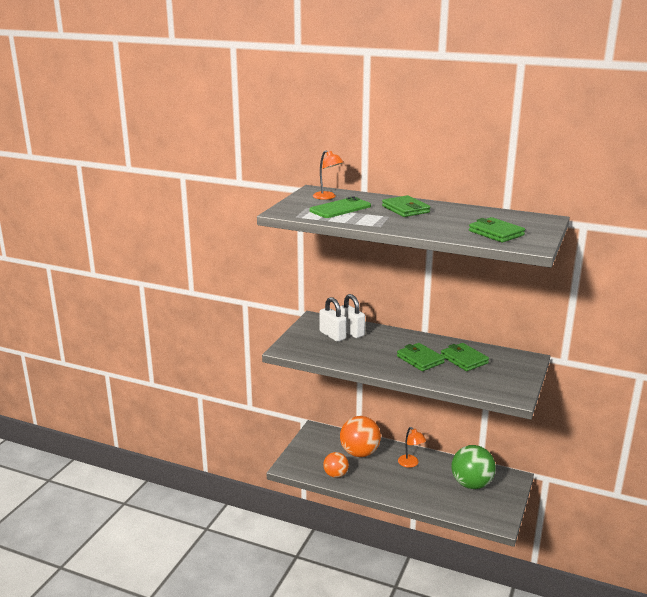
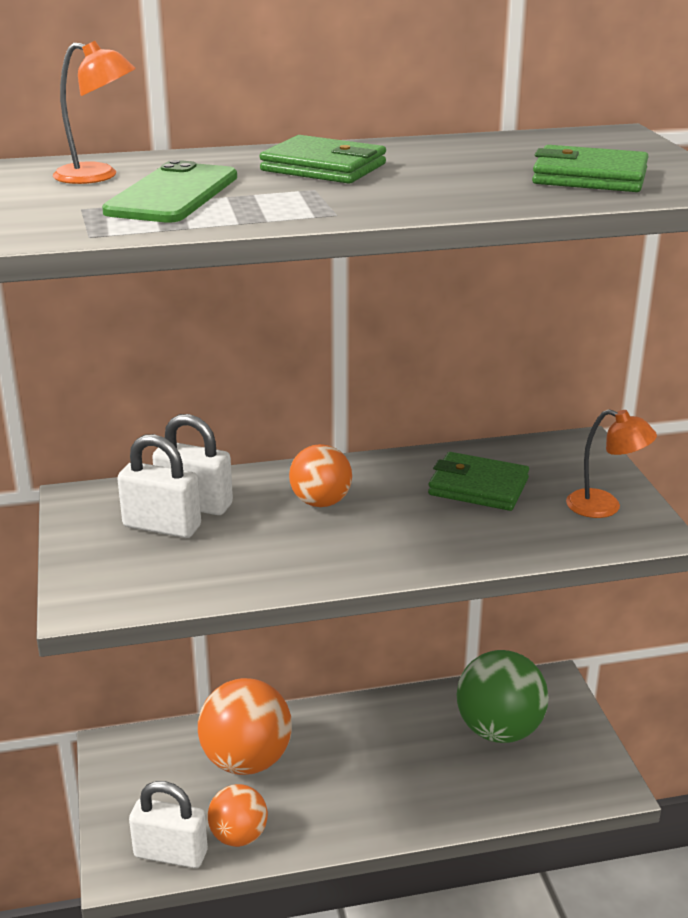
camera: 35 degrees left, 5 degrees up
(308, 470) = (171, 854): none -> white padlock
(396, 345) = (321, 502): none -> orange ball
(411, 464) = (361, 738): orange lamp -> orange lamp (604, 507)
(420, 359) = (400, 517): green wallet -> none

